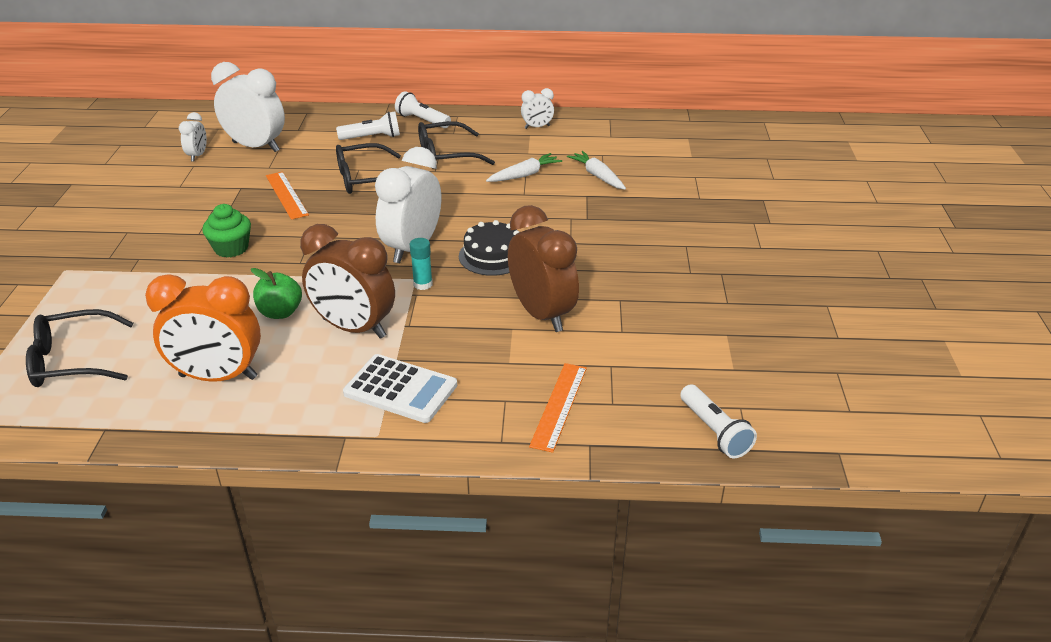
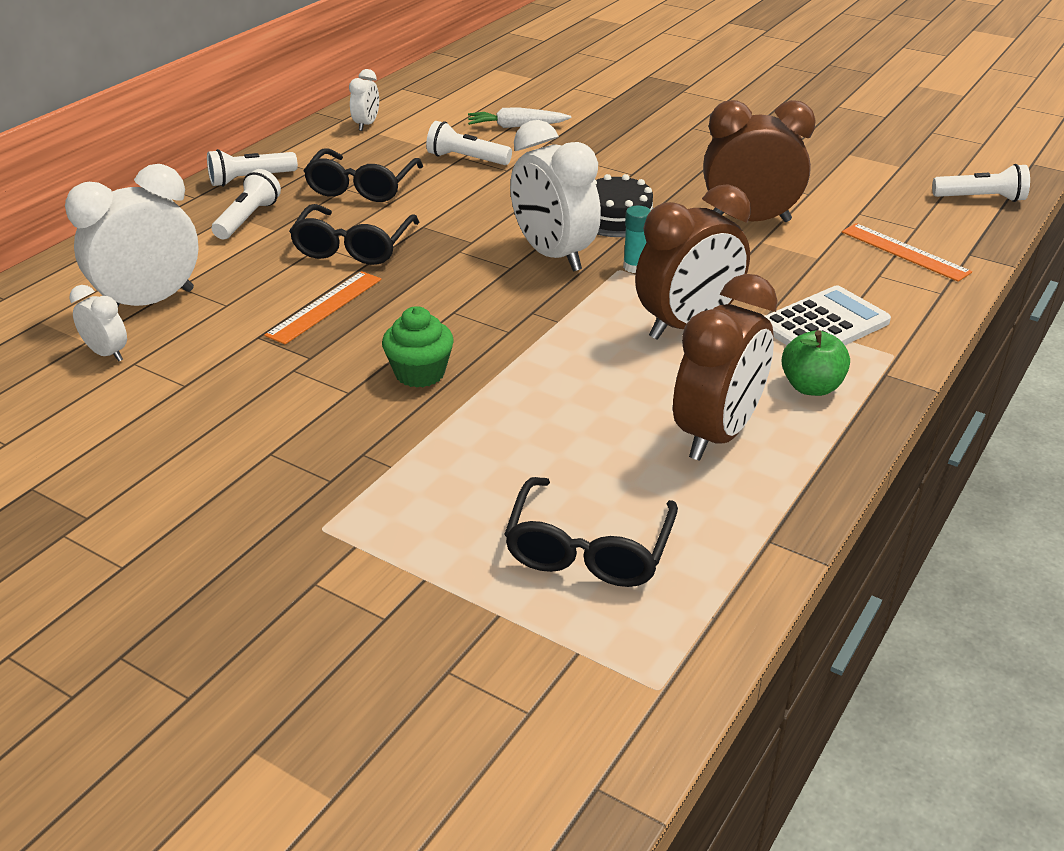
camera: 60 degrees left, 0 degrees up
(218, 377) = (717, 435): orange clock -> brown clock
(280, 312) = (612, 366): green apple -> green apple (811, 387)
(286, 195) = (325, 307): orange ruler -> orange ruler turned 60 degrees counterclockwise
(524, 175) = (466, 159): white carrot -> white flashlight

